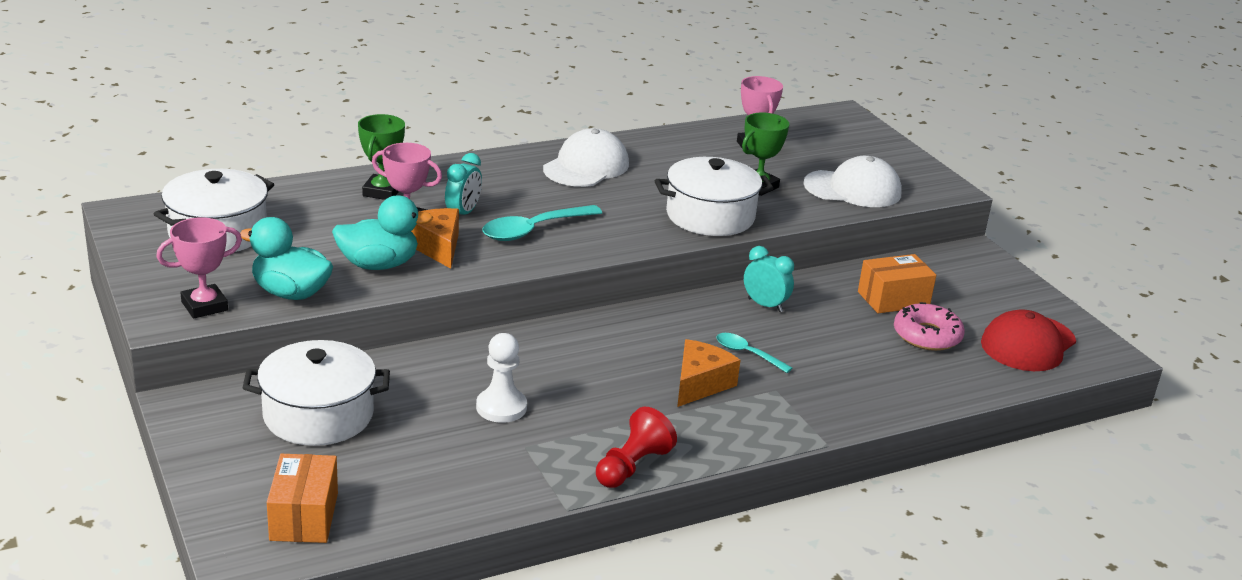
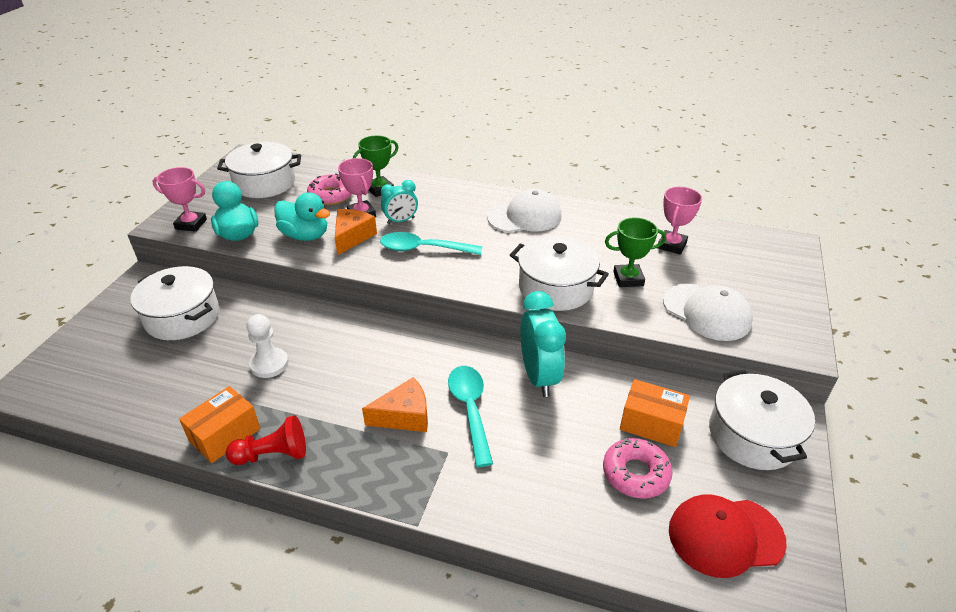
camera: 45 degrees right, 10 degrees up
(304, 516) = (82, 378): orange box -> orange box (225, 435)
(333, 217) = (331, 195): none -> pink donut
(747, 353) = (470, 410): turquoise spoon -> turquoise spoon, size x1.69
(765, 305) = (539, 376): turquoise clock -> turquoise clock, size x1.71
(967, 275) = (752, 435): none -> white pot

